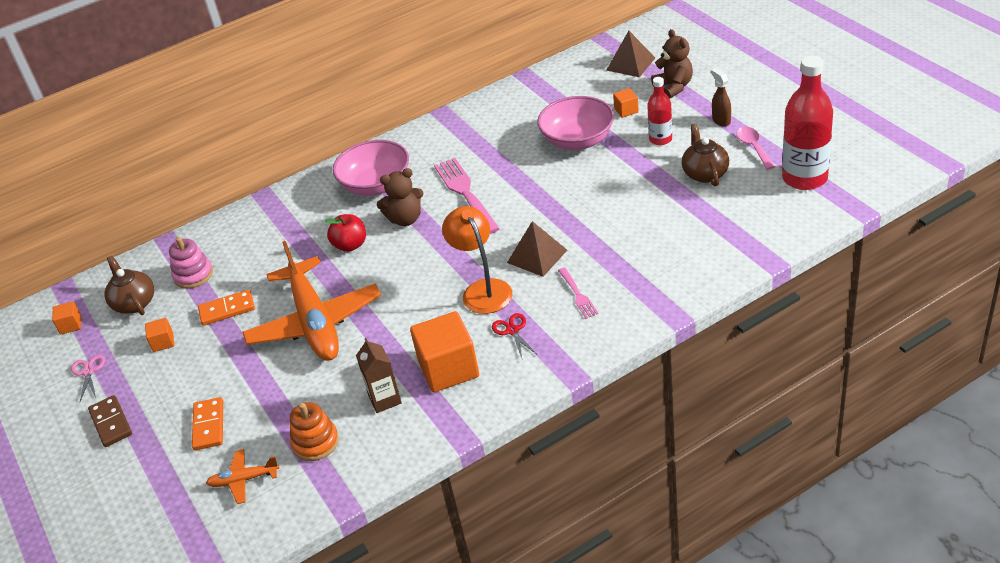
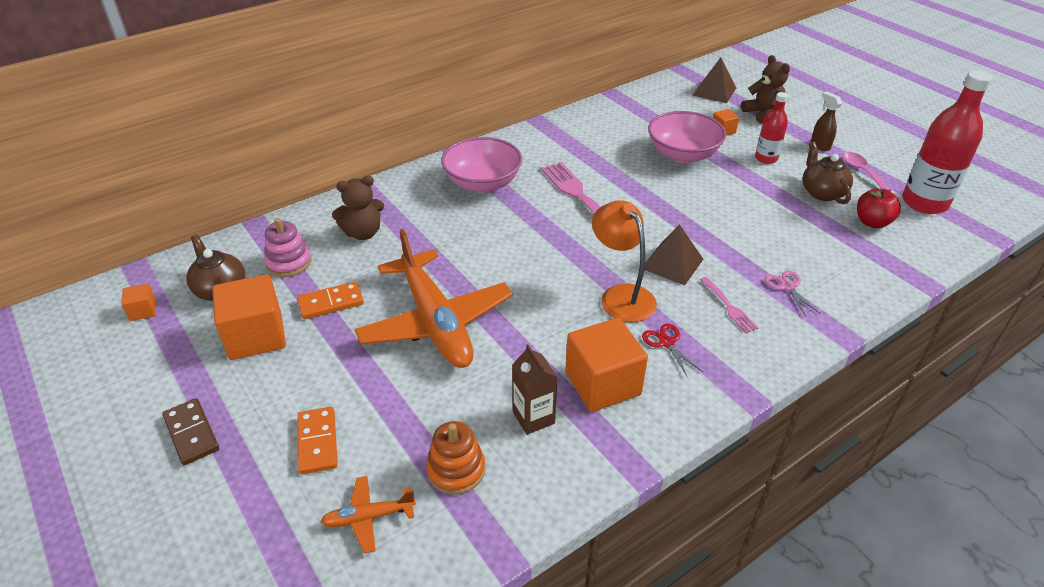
camera: 10 degrees left, 0 degrees up
(88, 371) = (163, 367): pink scissors -> pink scissors (787, 287)
(163, 342) = (256, 336): orange cube -> orange cube, size x2.15
(350, 245) = (464, 241): red apple -> red apple (872, 222)
(405, 219) = (520, 218): brown teddy bear -> brown teddy bear (363, 233)

